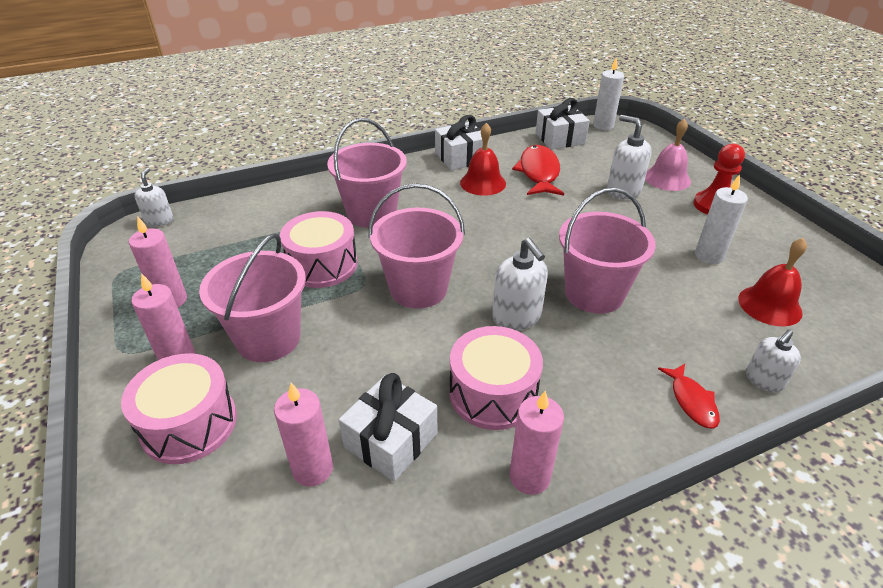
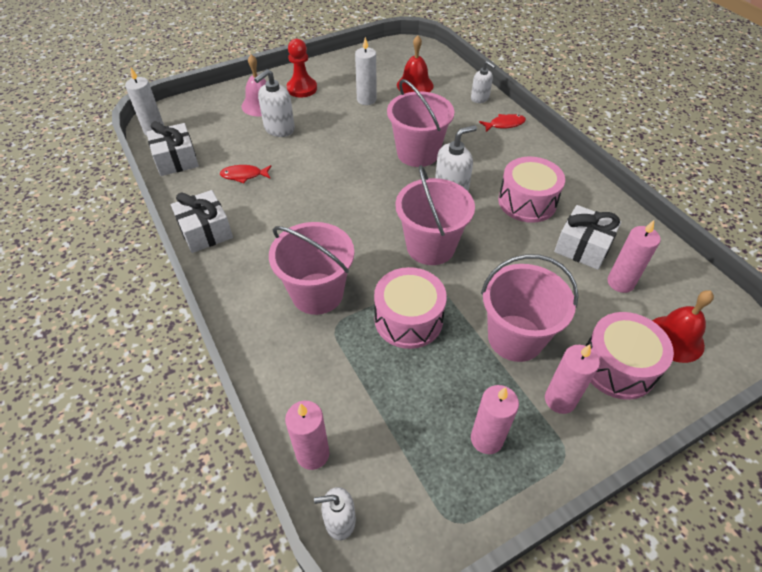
camera: 95 degrees left, 10 degrees up
(483, 183) = (260, 213): red bell -> red bell (675, 338)
(529, 477) = (582, 187): pink candle -> pink candle (312, 454)
(539, 173) = (244, 175): red fish -> red fish, size x0.57

